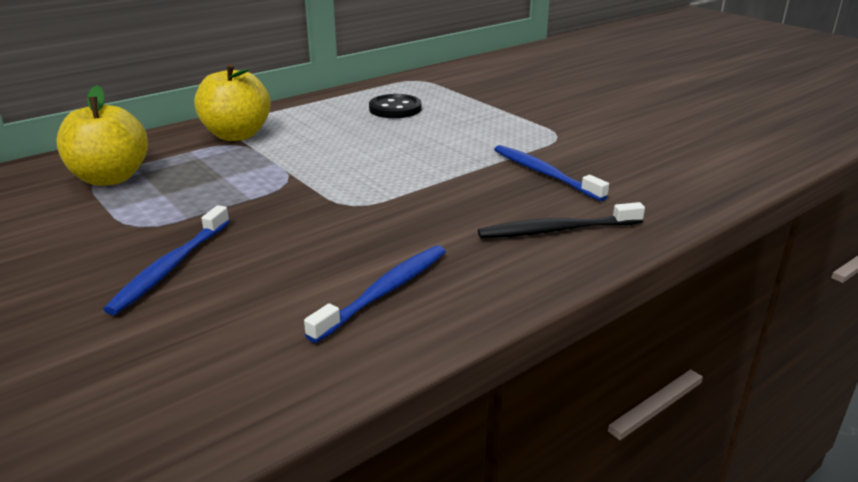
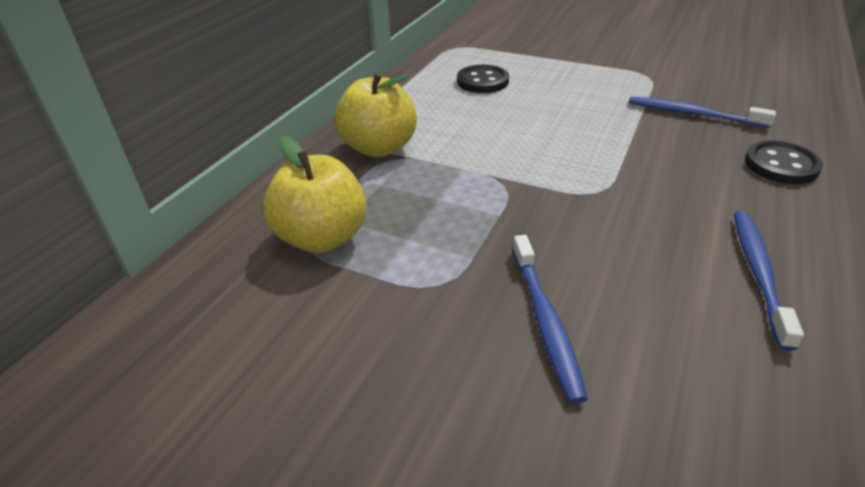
camera: 25 degrees left, 10 degrees up
(556, 230) = (781, 165): black toothbrush -> black button

